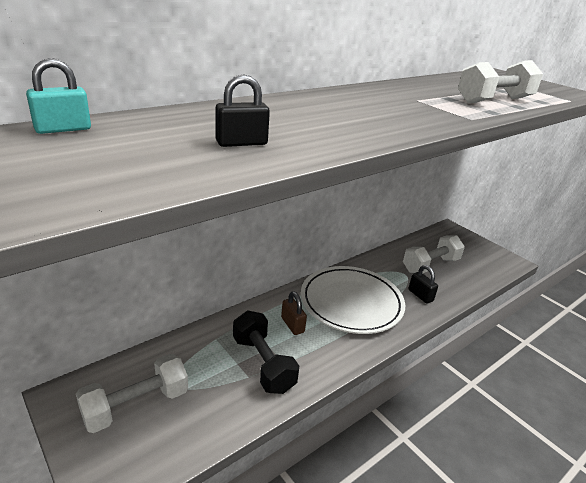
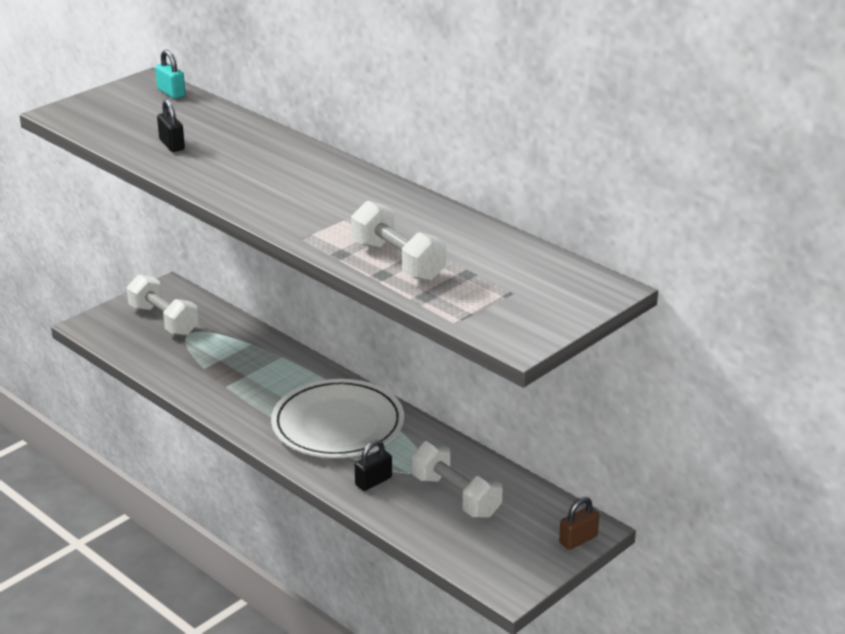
camera: 85 degrees right, 0 degrees up
(263, 364) = (222, 374): black dumbbell -> none
(292, 325) = (285, 386): brown padlock -> brown padlock (578, 540)

